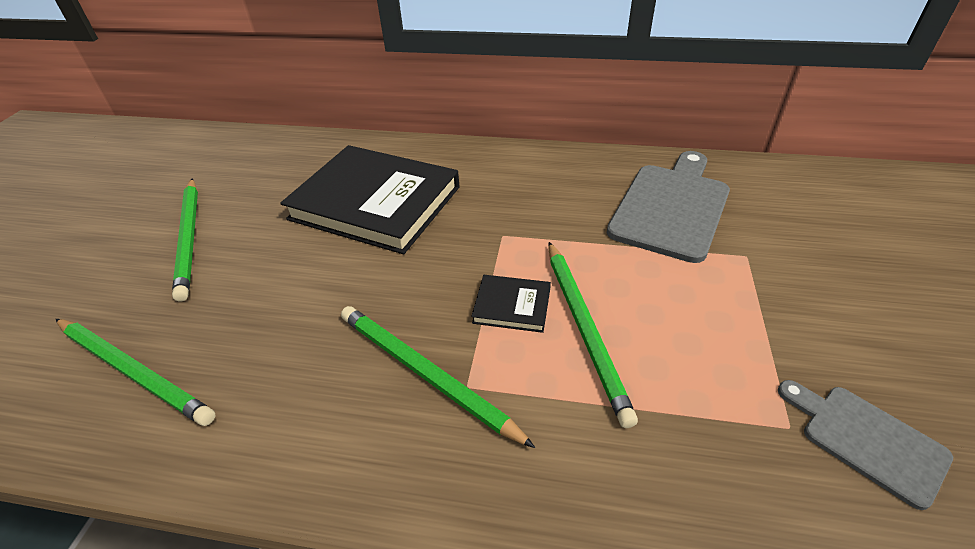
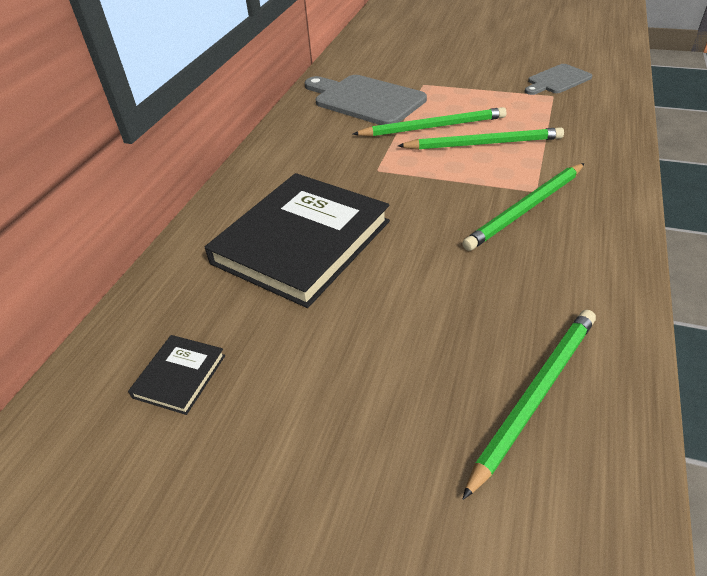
camera: 80 degrees left, 0 degrees up
(189, 238) = (315, 398): green pencil -> green pencil (433, 127)
(512, 306) = (459, 170): black book -> black book (179, 376)

